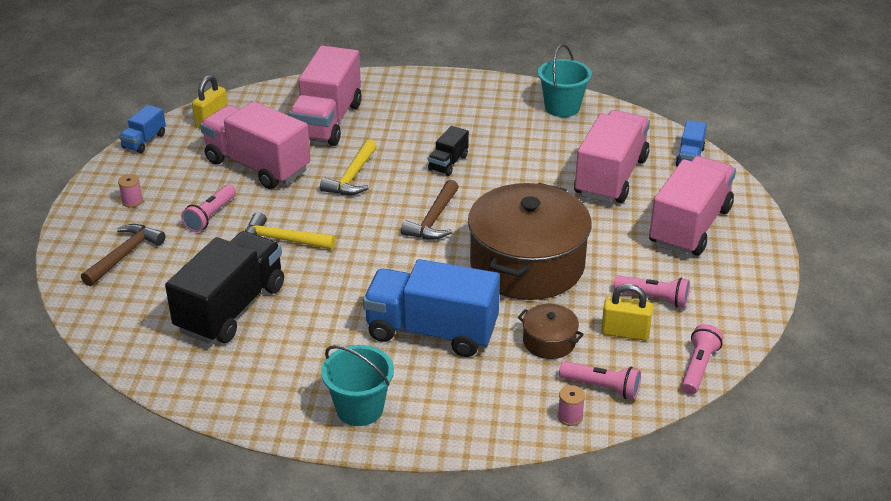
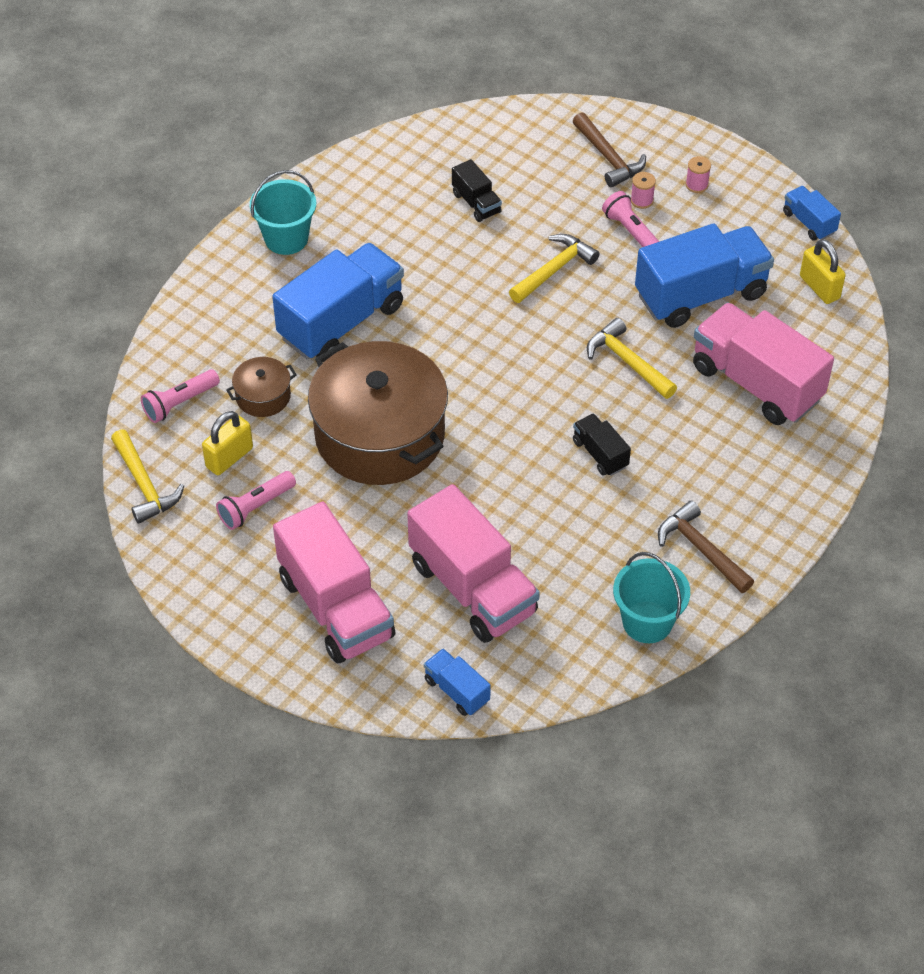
camera: 120 degrees right, 15 degrees up
(231, 308) = (476, 203): black truck -> black truck, size x0.47
(257, 166) = (701, 295): pink truck -> blue truck
(433, 220) = (505, 395): brown hammer -> brown hammer (701, 549)
(570, 417) = (166, 364): pink spool -> pink spool (642, 200)
(698, 368) = (144, 484): pink flashlight -> yellow hammer

